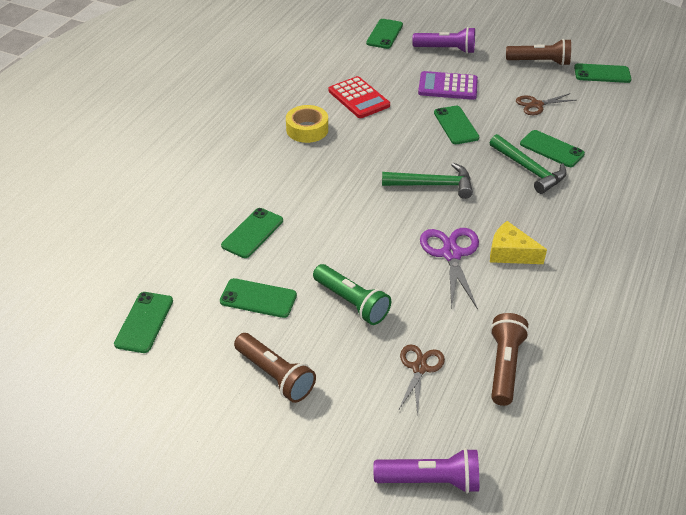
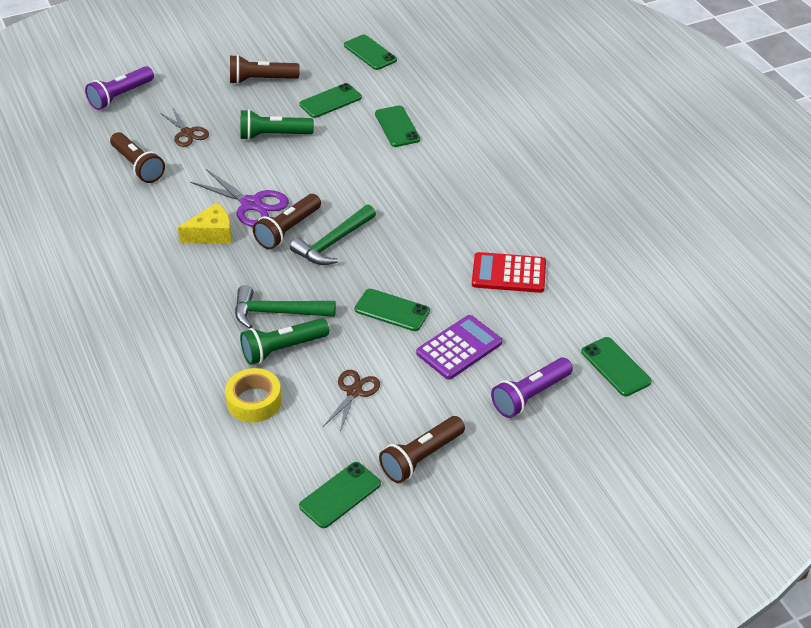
camera: 130 degrees right, 0 degrees up
(307, 129) = (495, 215): yellow tape -> yellow tape (254, 401)
(451, 215) = (288, 230): none -> brown flashlight
(551, 149) = (282, 349): green phone -> green flashlight

